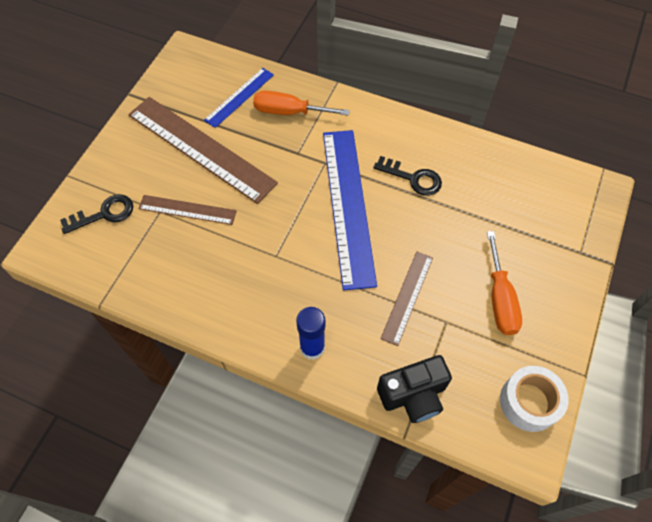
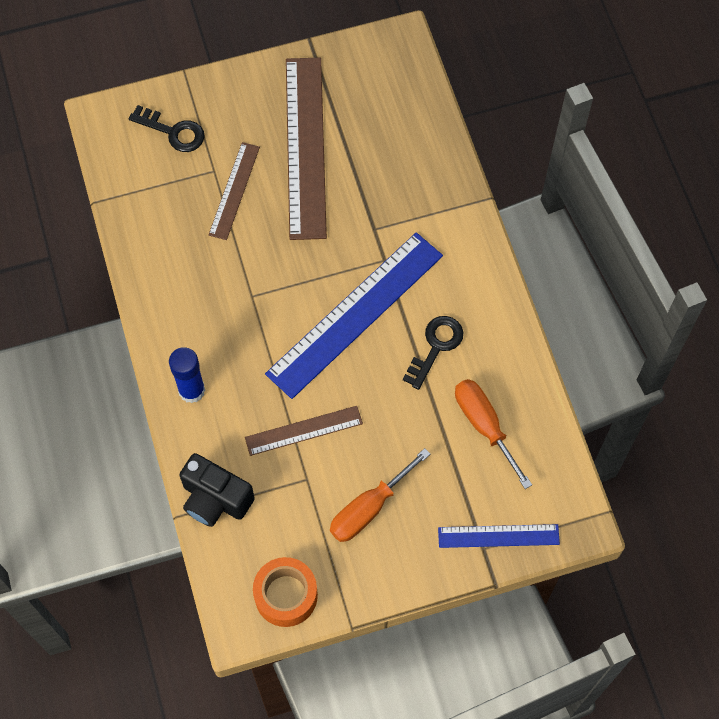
camera: 50 degrees right, 5 degrees up
(187, 210) = (234, 190): brown ruler -> brown ruler turned 45 degrees clockwise
(239, 97) = (391, 130): blue ruler -> blue ruler (498, 536)
(289, 112) = (414, 185): orange screwdriver -> orange screwdriver (484, 425)
(413, 178) = (436, 347): black key -> black key turned 135 degrees counterclockwise
(529, 402) = (286, 595): white tape -> orange tape

